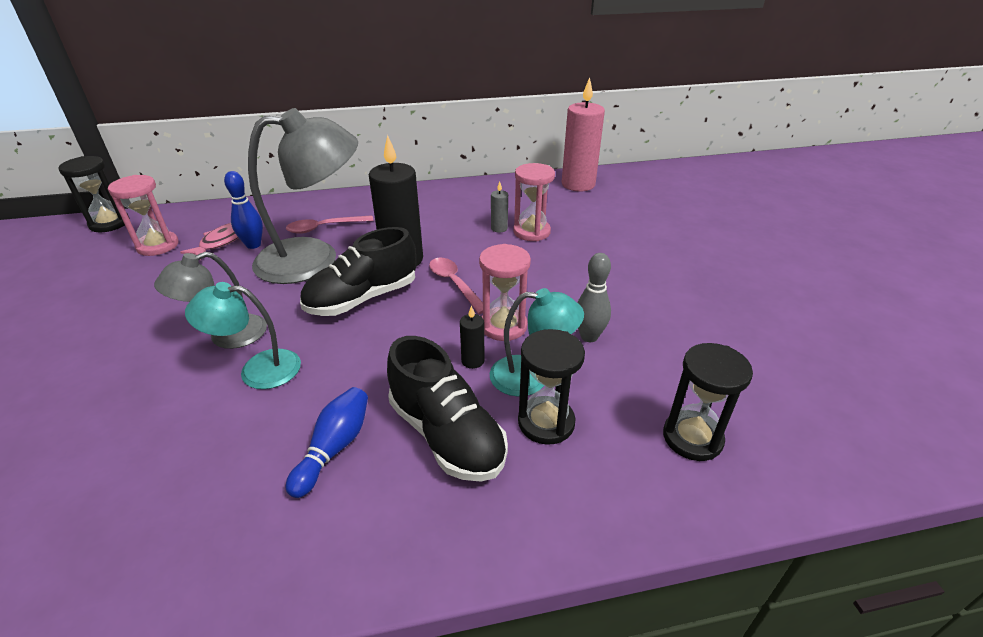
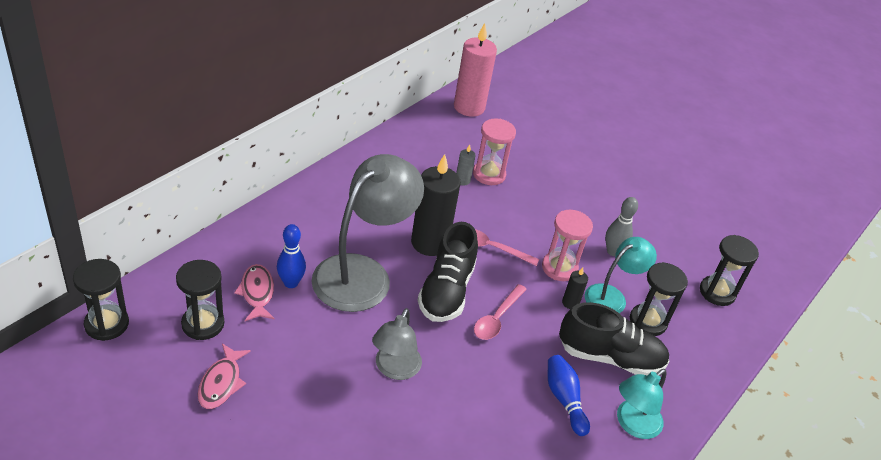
camera: 45 degrees left, 5 degrees up
(104, 285) = (221, 382): none -> pink fish
(158, 246) = (203, 324): pink hourglass -> black hourglass
(258, 369) = (453, 380): turquoise lamp -> turquoise lamp (632, 424)
(324, 228) = (326, 238): pink spoon -> pink spoon (497, 318)

